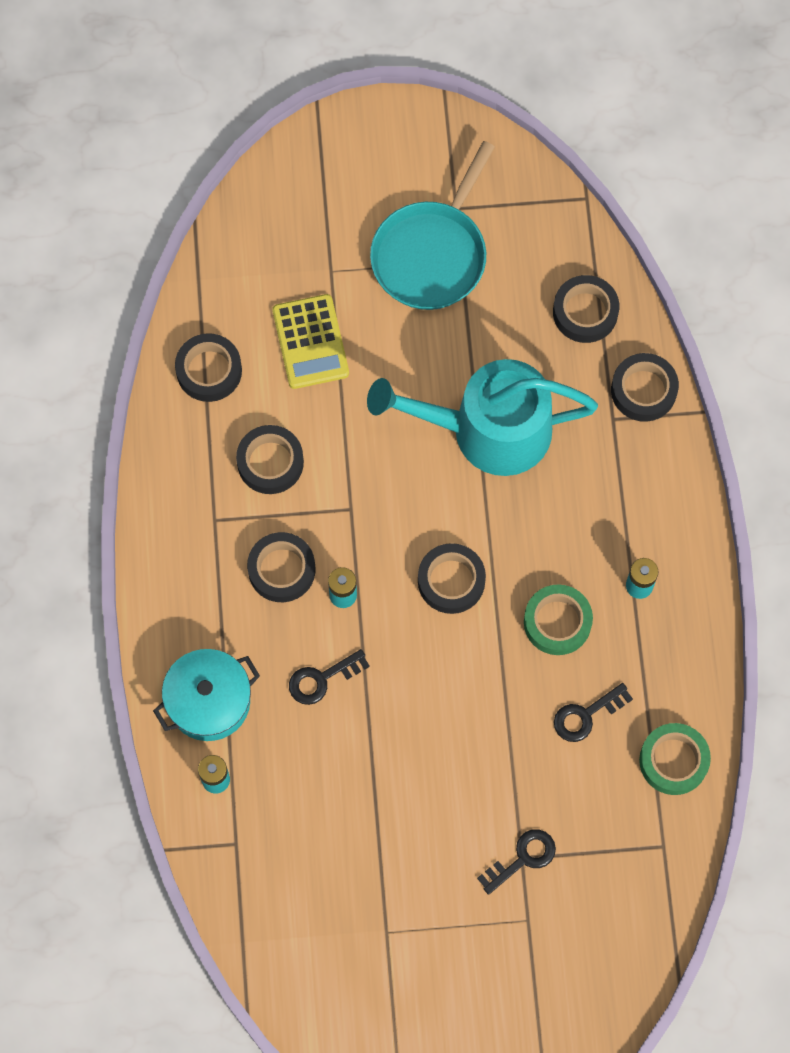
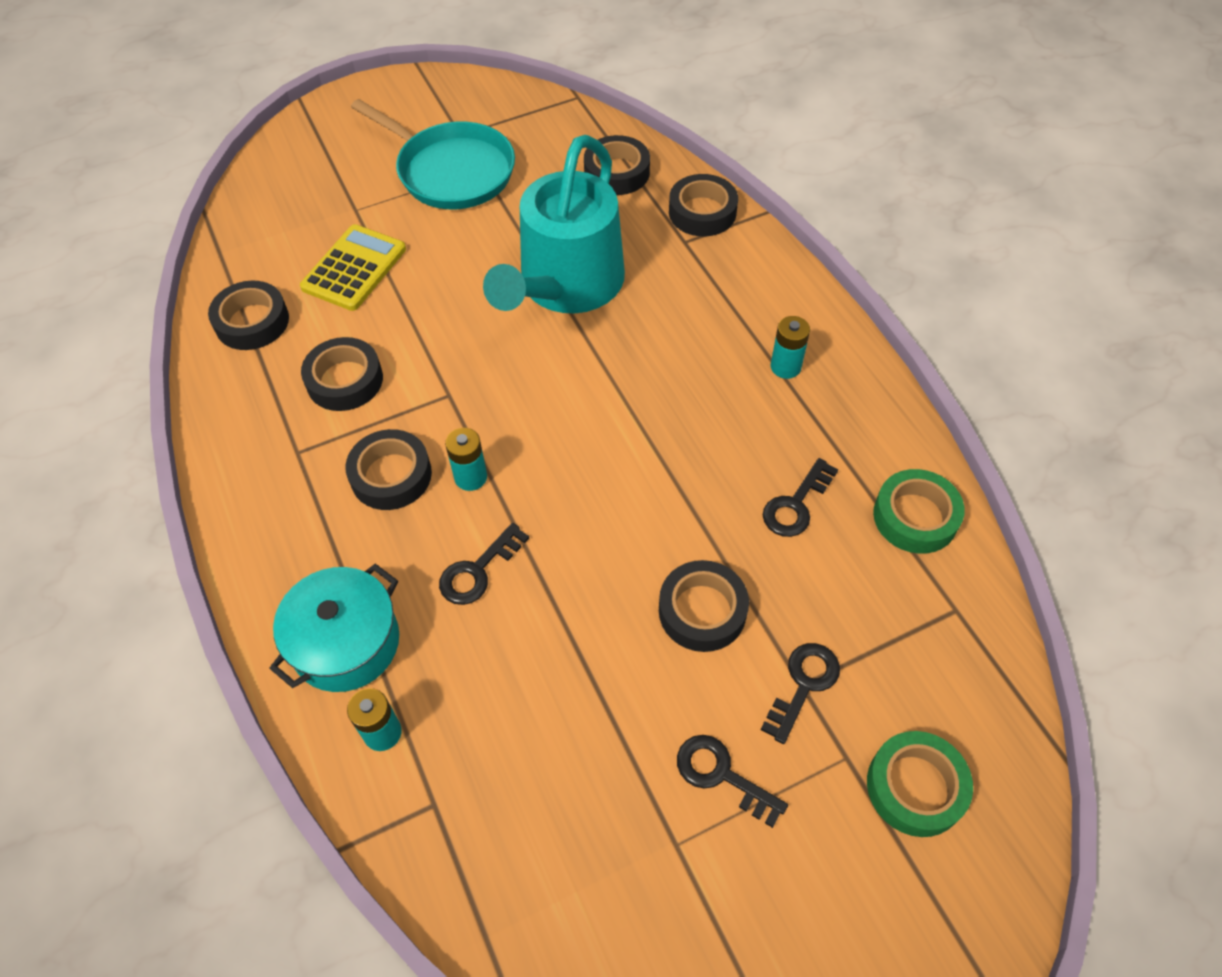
camera: 20 degrees left, 15 degrees down
(310, 342) = (354, 268): yellow calculator -> yellow calculator turned 120 degrees counterclockwise
(432, 254) = (451, 171): turquoise pan -> turquoise pan turned 60 degrees counterclockwise
(436, 899) = (722, 775): none -> black key
(451, 581) = (586, 425): black tape -> black tape (702, 611)
(488, 430) = (566, 285): turquoise watering can -> turquoise watering can turned 45 degrees counterclockwise
(557, 622) = (718, 426): green tape -> green tape (915, 787)

